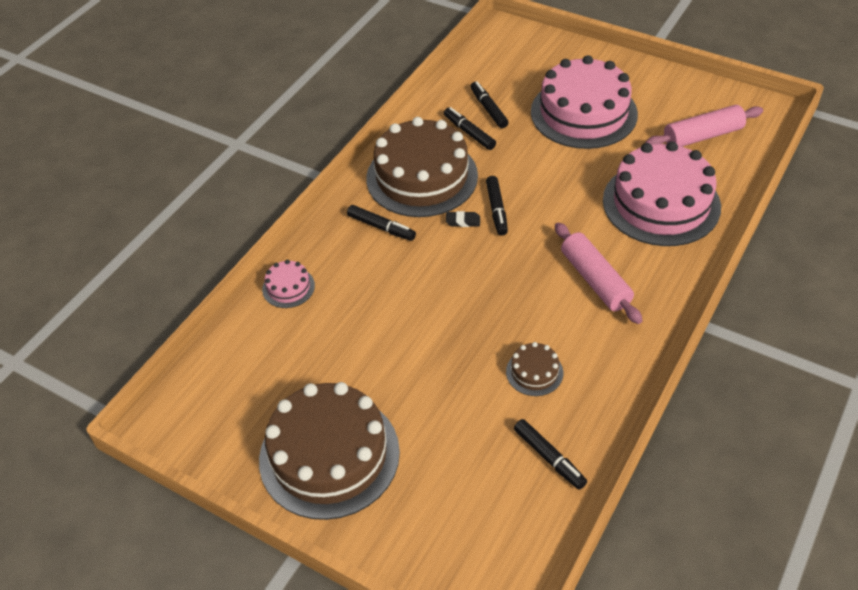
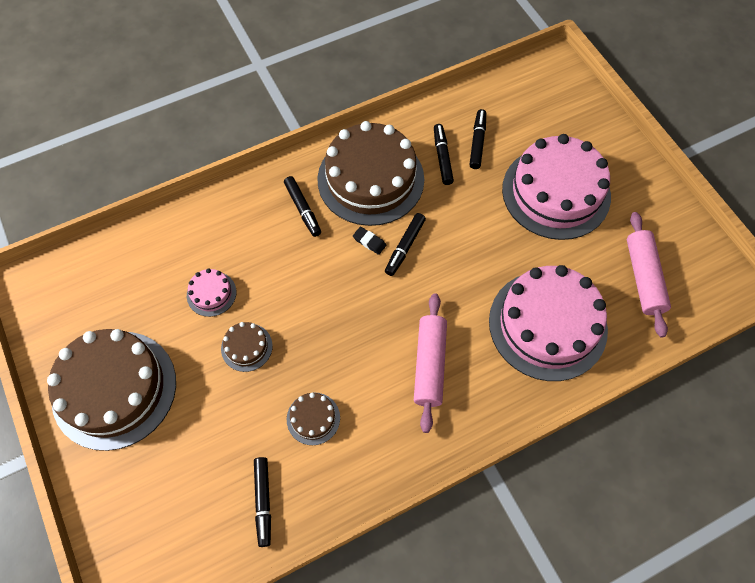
camera: 30 degrees right, 15 degrees up
(288, 287) = (195, 223): pink cake -> pink cake (211, 293)
(426, 354) = (246, 347): none -> brown cake
(702, 136) = (643, 278): pink rolling pin -> pink rolling pin turned 75 degrees clockwise

